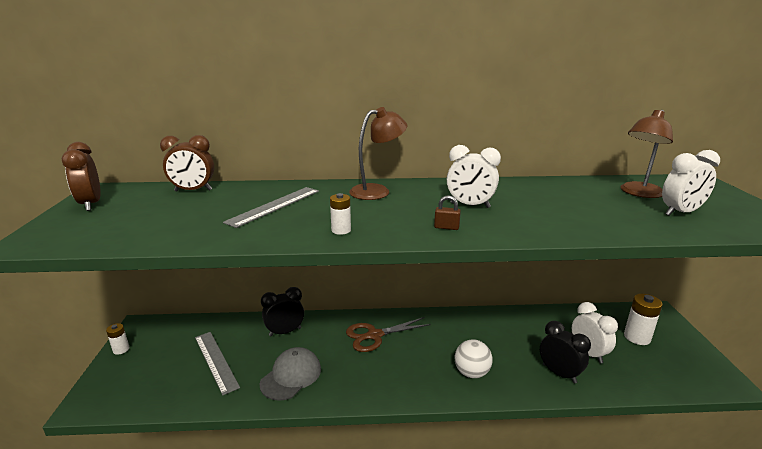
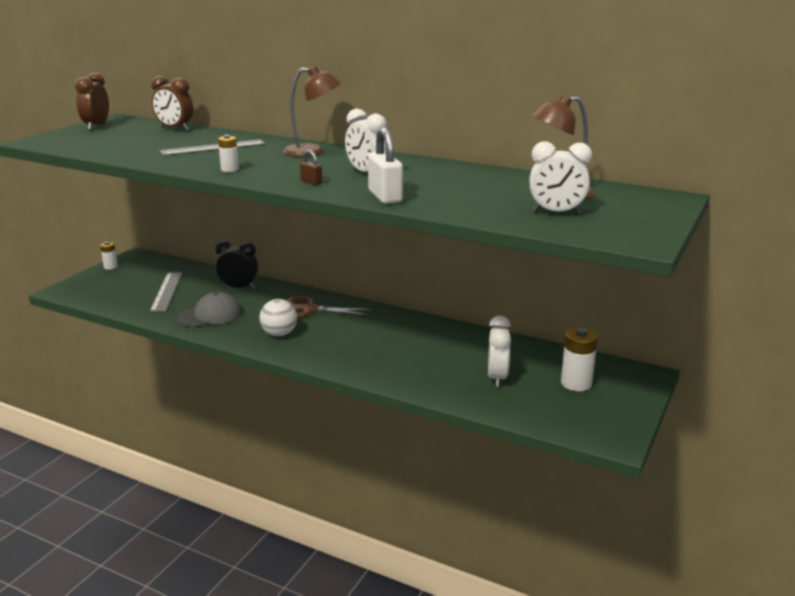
camera: 30 degrees right, 0 degrees up
(471, 373) = (359, 356): white ball -> white ball (279, 334)
(539, 229) = (385, 196): none -> white padlock
(559, 373) = (441, 381): black clock -> none

